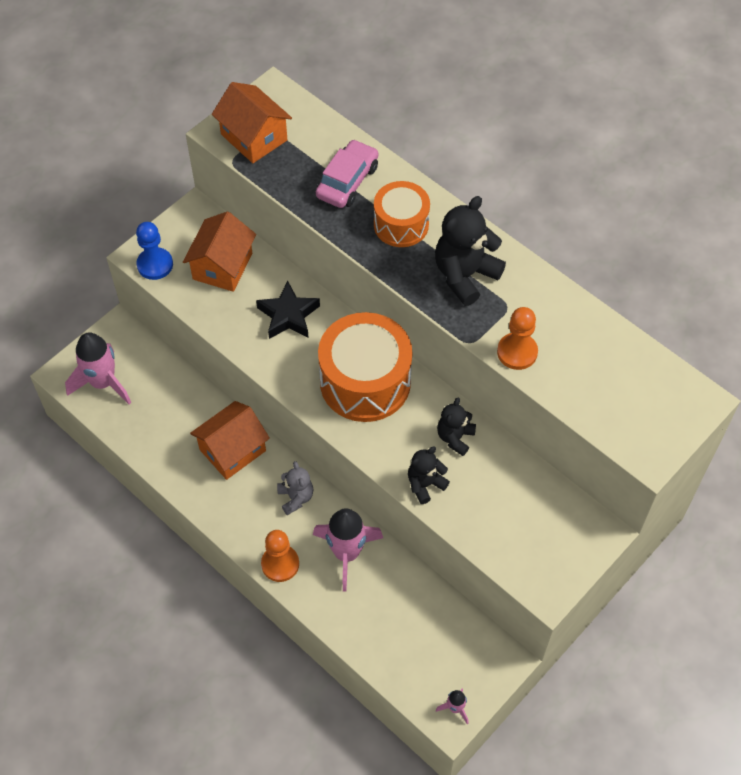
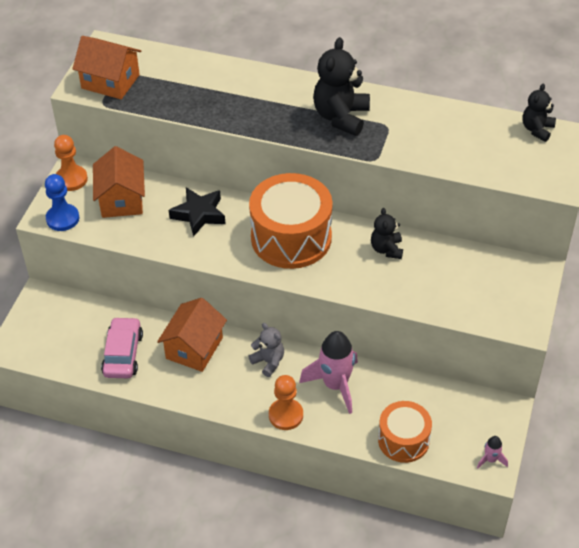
camera: 25 degrees left, 10 degrees down
(103, 383) = (50, 341): pink rocket -> none
(347, 181) = (207, 86): pink car -> pink car (123, 354)
(401, 224) = (269, 101): orange drum -> orange drum (403, 440)
(425, 484) = (384, 290): black teddy bear -> black teddy bear (537, 129)
(517, 352) = (415, 153): orange pawn -> orange pawn (71, 179)

